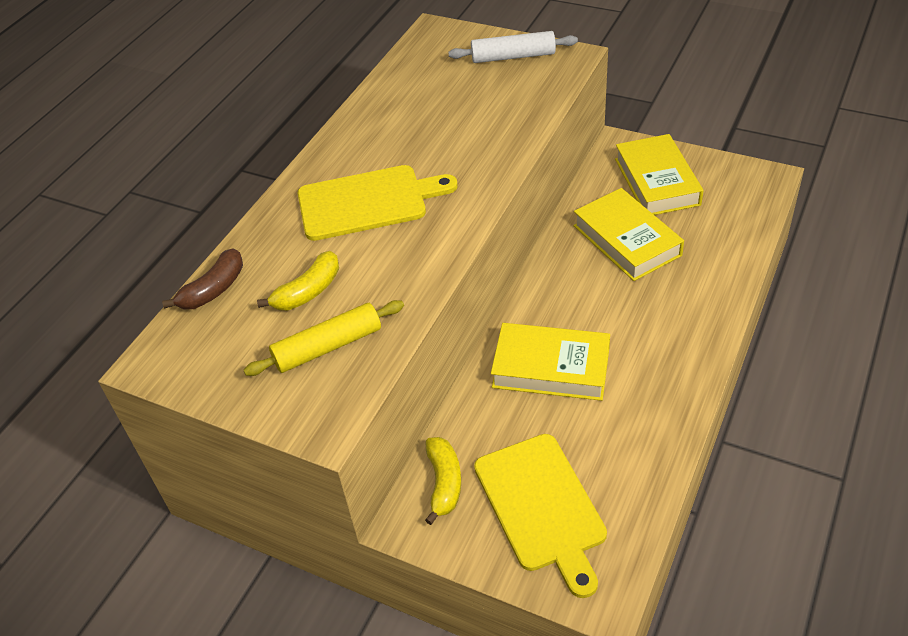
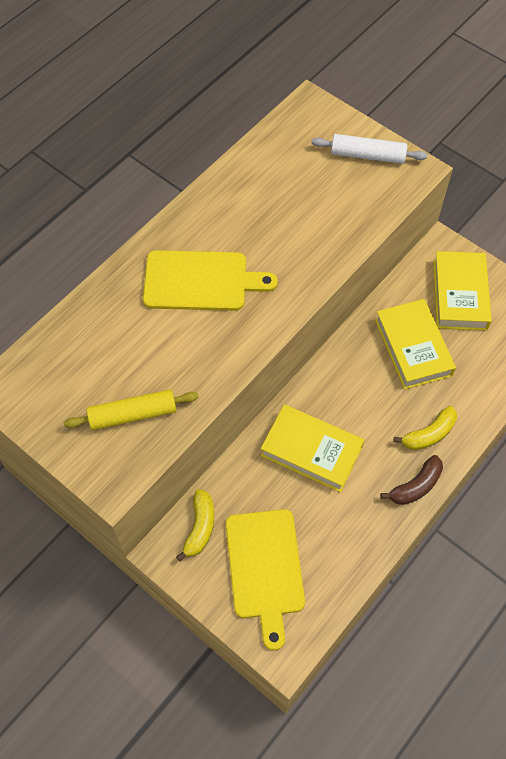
camera: 10 degrees right, 15 degrees up
(214, 289) = (60, 333): brown banana -> brown banana (416, 486)
(308, 291) = (131, 357): yellow banana -> yellow banana (429, 434)

